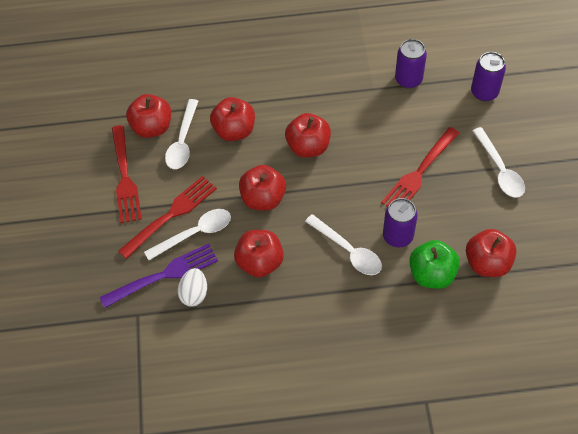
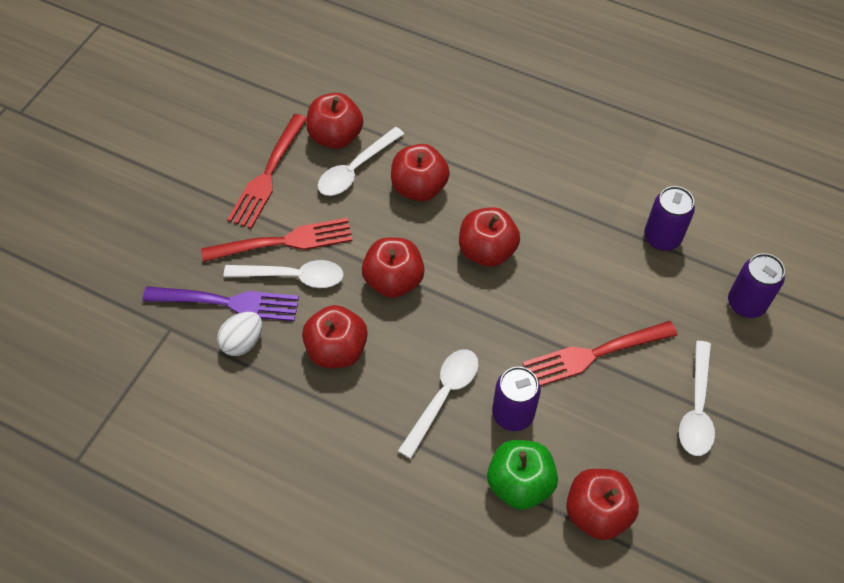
camera: 30 degrees right, 0 degrees up
(348, 251) = (443, 396): white spoon -> white spoon turned 135 degrees counterclockwise

